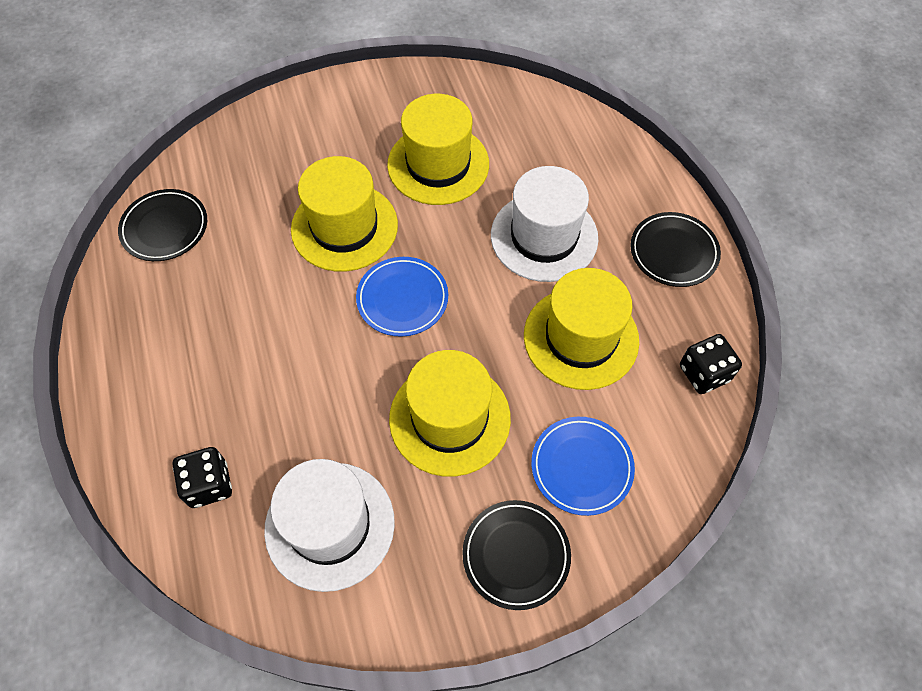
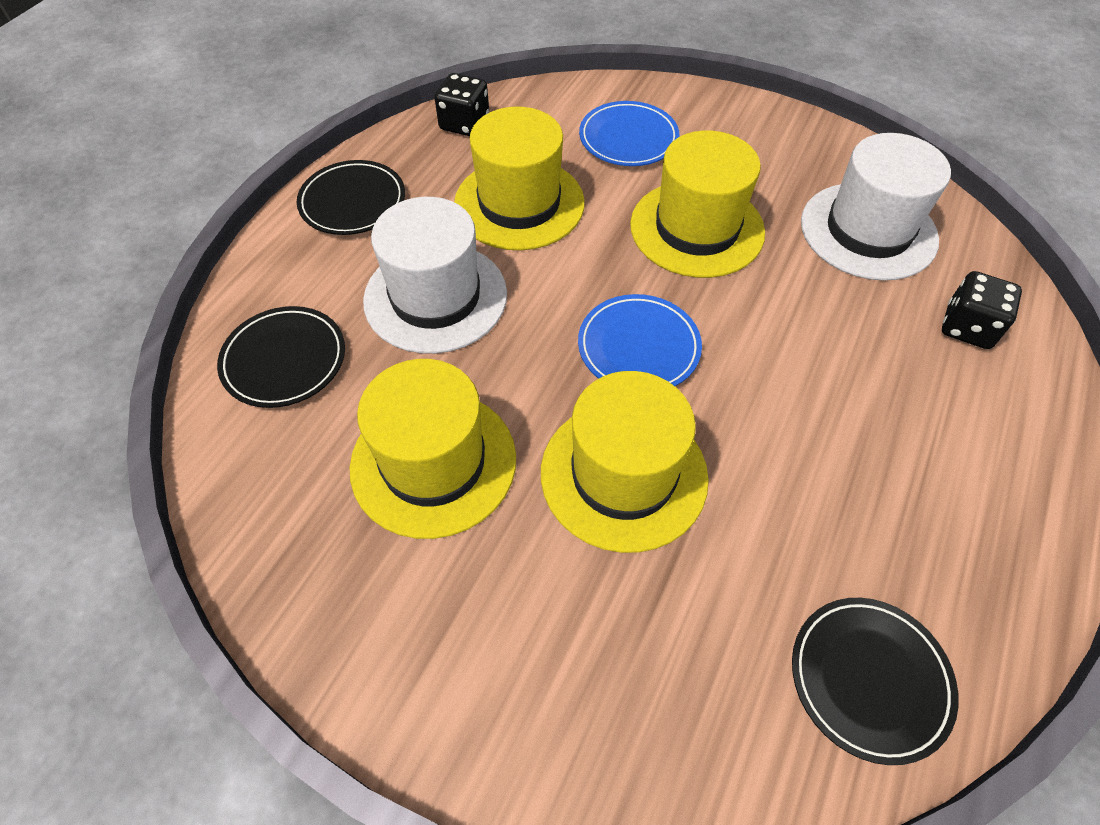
camera: 135 degrees left, 5 degrees down
(516, 555) = (733, 130): black plate -> black plate (284, 360)

